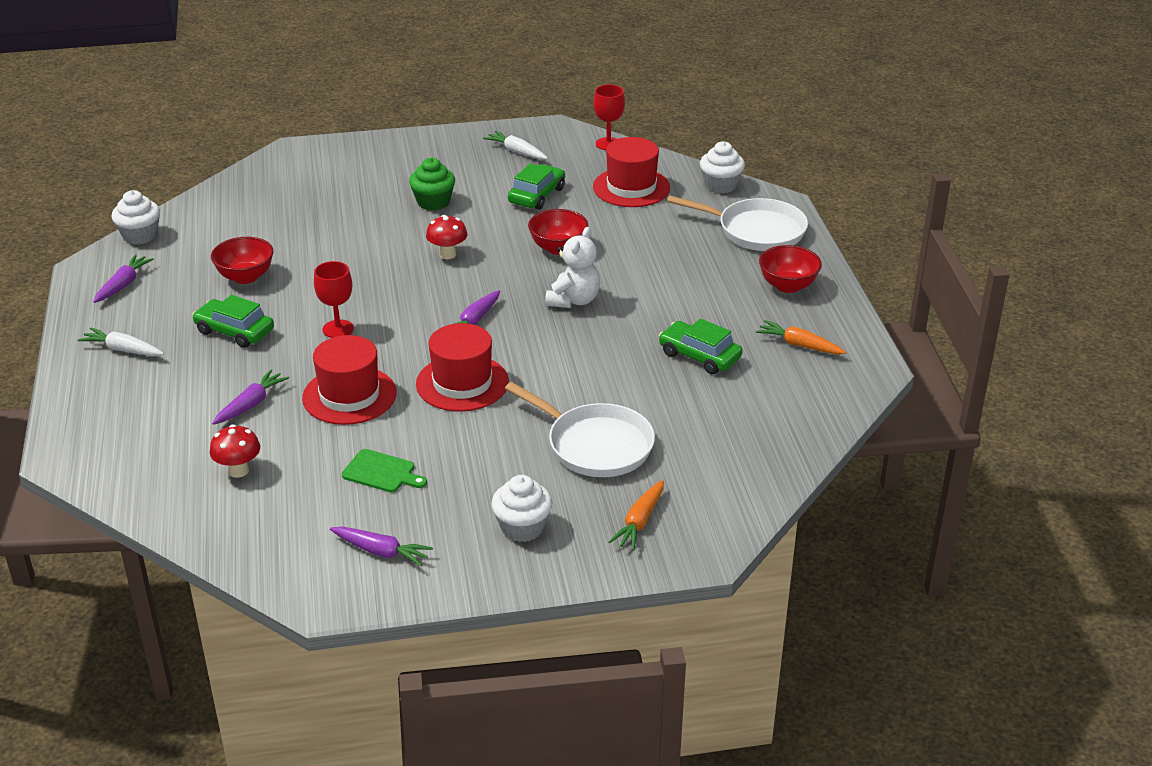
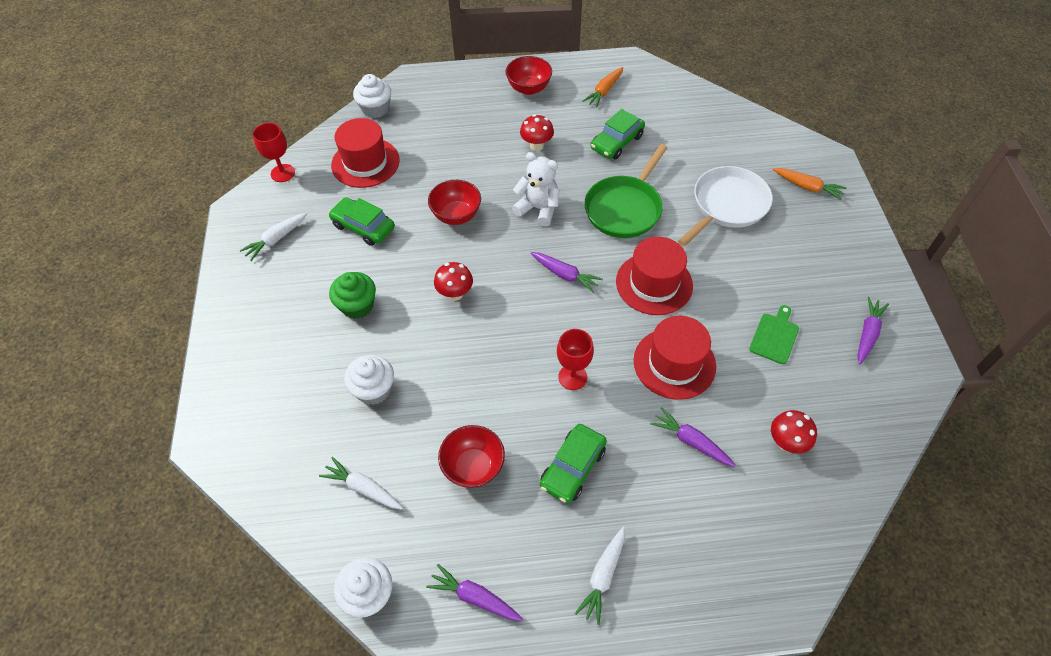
camera: 85 degrees left, 20 degrees up
(235, 224) = (363, 488): none -> white carrot
(522, 527) = (824, 249): white cupcake -> white cupcake (374, 389)
(581, 362) = (625, 208): none -> green pan
(680, 295) = (536, 146): none -> red mushroom
(756, 231) = (450, 96): white pan -> none

